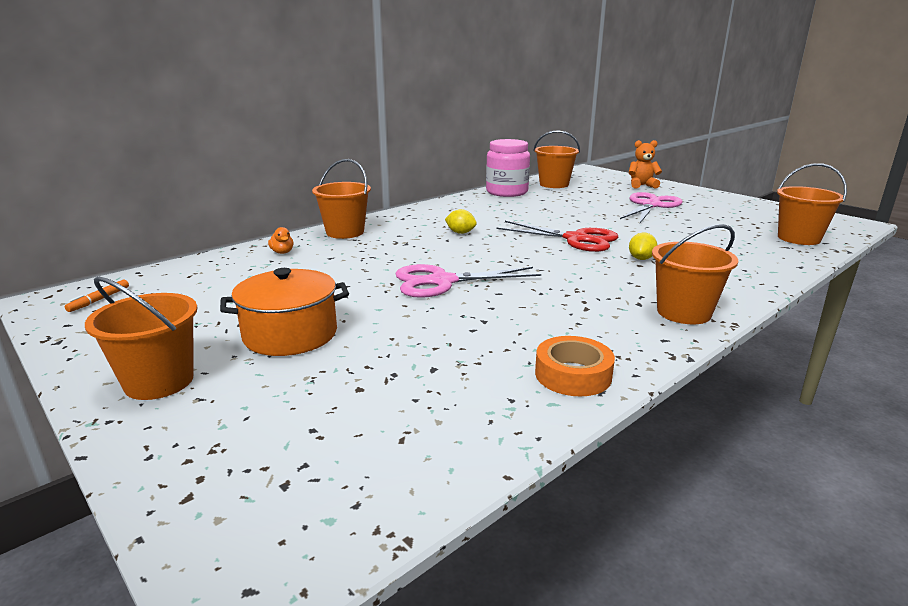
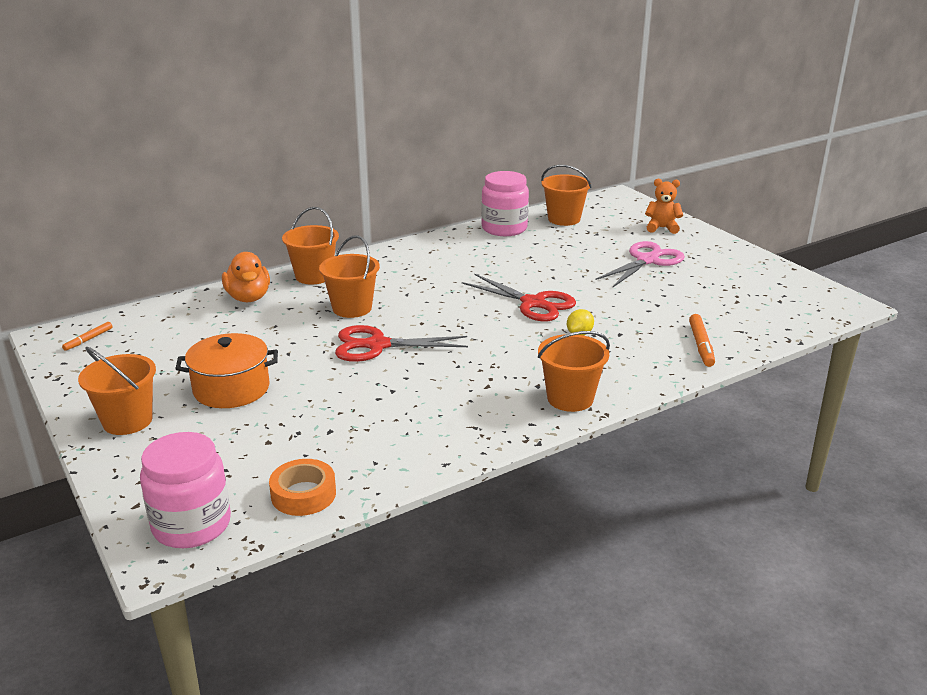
camera: 10 degrees right, 5 degrees up
(282, 252) = (248, 298): orange duck -> orange duck, size x2.10
(285, 519) = (192, 525): none -> pink jar
(442, 282) = (377, 345): pink scissors -> red scissors
(460, 233) = (424, 285): yellow lemon -> none
(573, 375) = (434, 447): orange tape -> orange tape (303, 494)
(763, 259) = (701, 345): none -> orange marker
(798, 238) = (765, 321): orange bucket -> orange bucket (352, 308)

